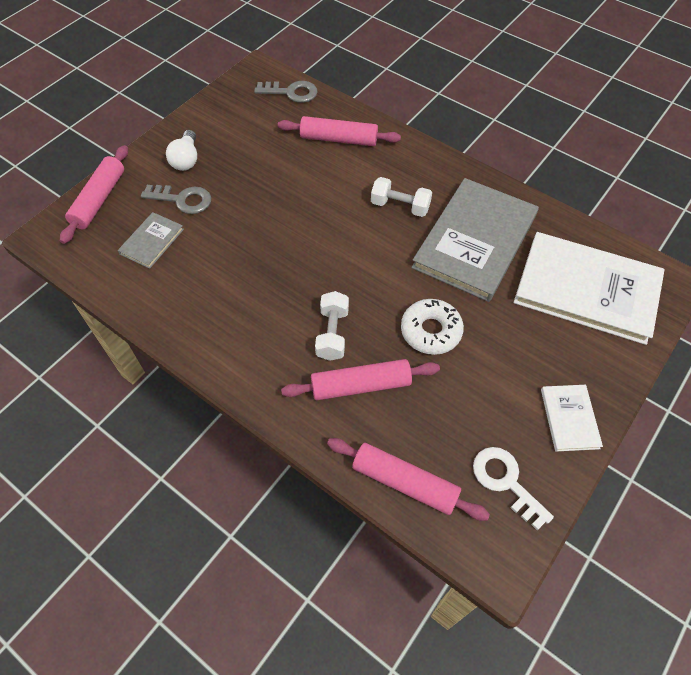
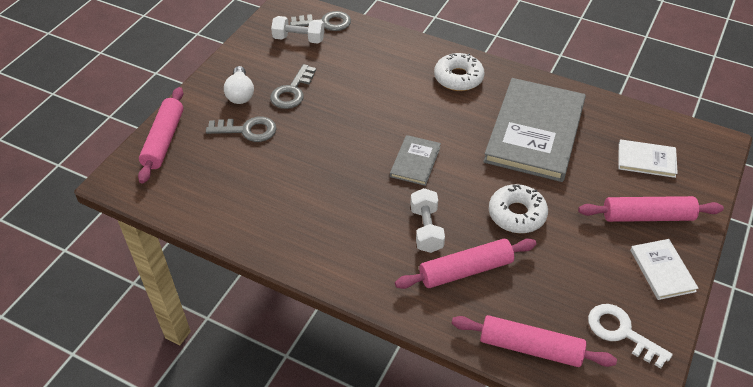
camera: 10 degrees left, 10 degrees down
(152, 241) = (228, 171): grey book -> grey book (415, 162)
(238, 163) = (292, 91): none -> grey key
(339, 139) = (383, 59): pink rolling pin -> pink rolling pin (647, 216)
(400, 206) = (457, 110): white dumbbell -> white dumbbell (299, 39)
(411, 170) = (458, 78): none -> white donut
(586, 290) = (646, 160): white book -> white book, size x0.46

